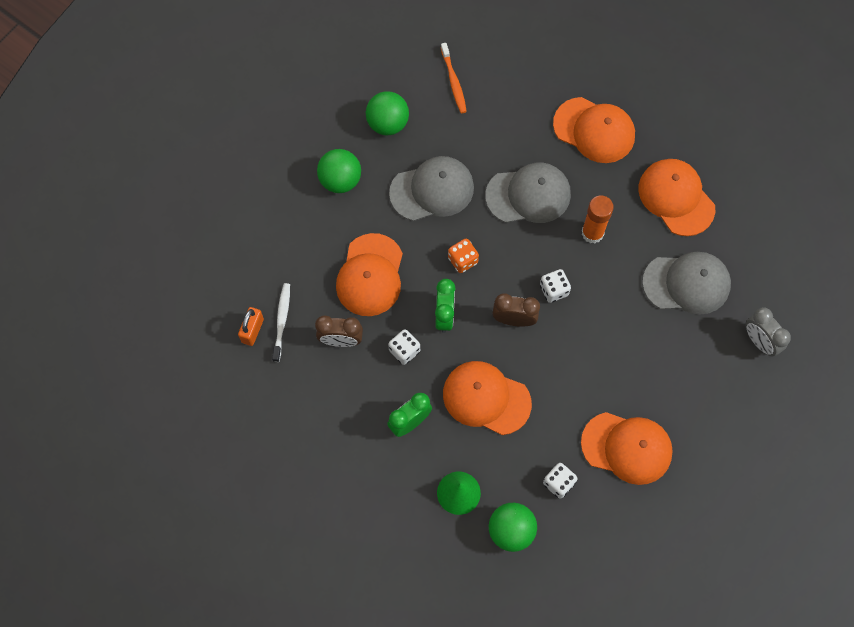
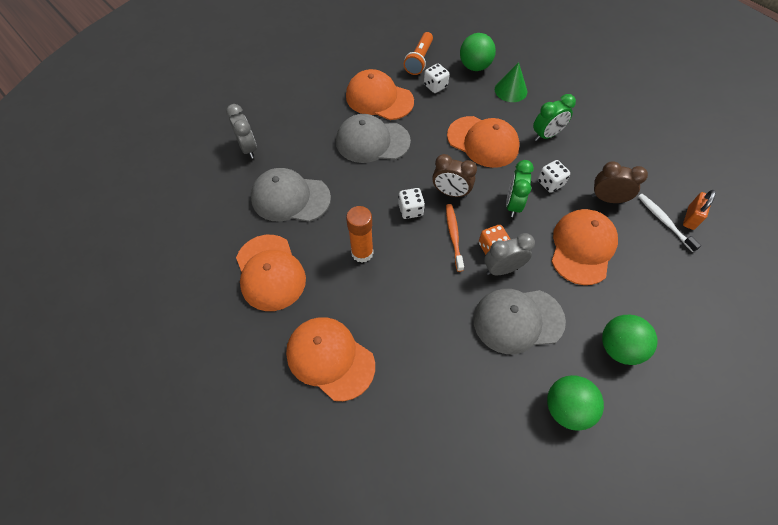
camera: 170 degrees left, 10 degrees down
(282, 321) = (664, 221): white toothbrush -> white toothbrush turned 135 degrees clockwise
(450, 238) = (502, 269): none -> grey clock
(453, 82) = (483, 452): orange toothbrush -> orange toothbrush (453, 236)
(528, 195) = (417, 299): grey cap -> grey cap (372, 141)
(589, 530) = (419, 60): none -> orange flashlight

